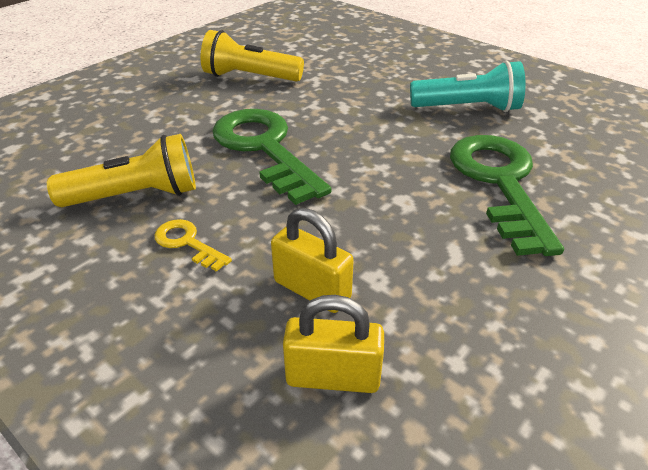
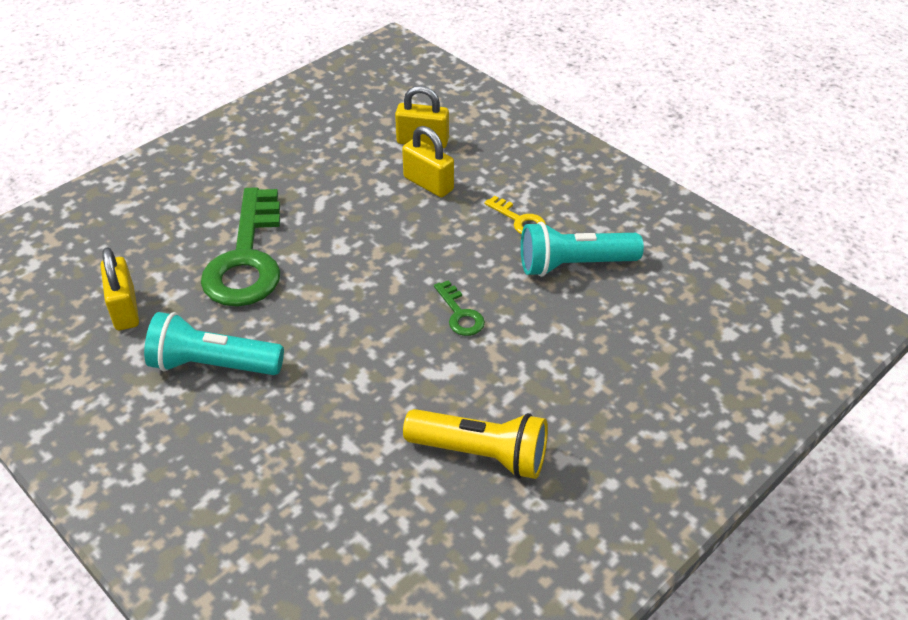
camera: 175 degrees left, 5 degrees up
(136, 196) = (574, 265): yellow flashlight -> turquoise flashlight
(265, 149) = (460, 314): green key -> green key, size x0.44
(578, 137) = (125, 309): none -> yellow padlock

